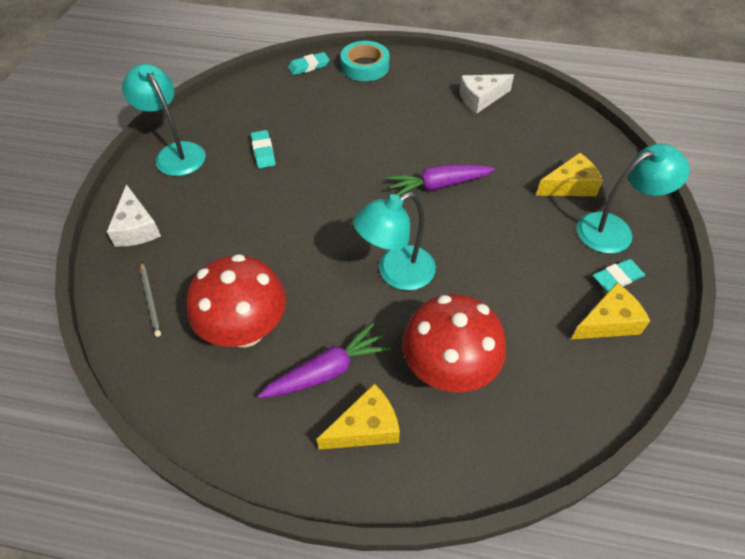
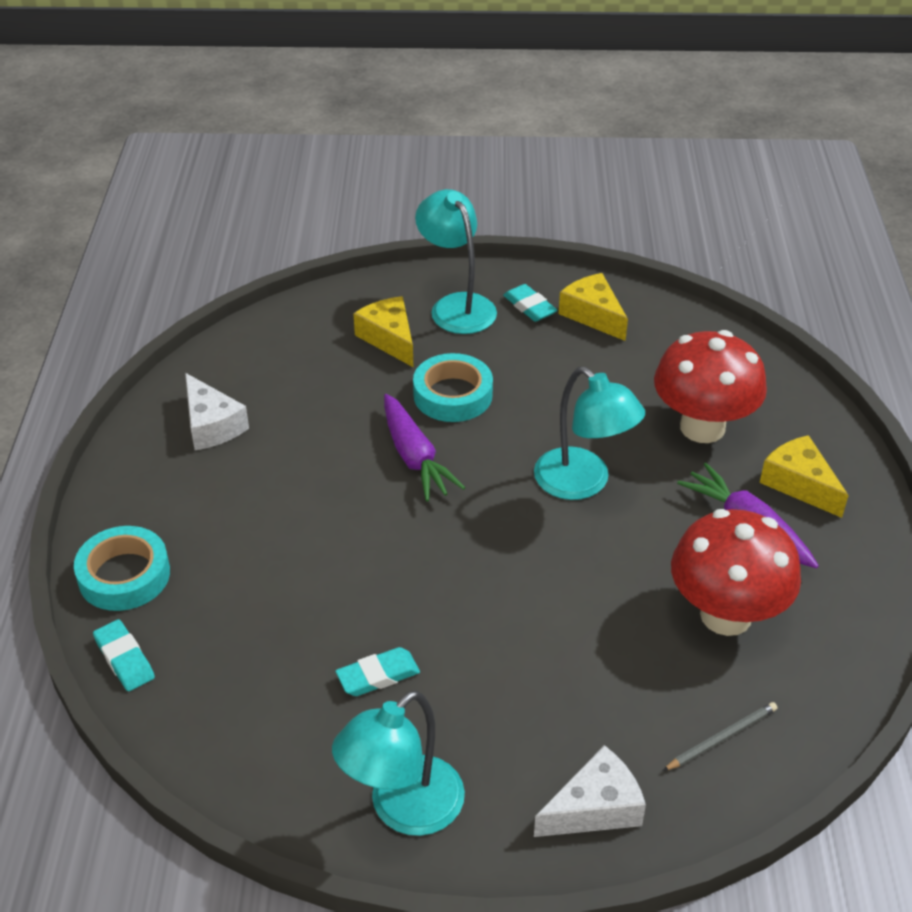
camera: 100 degrees left, 10 degrees down
(502, 213) = (453, 395): none -> turquoise tape

